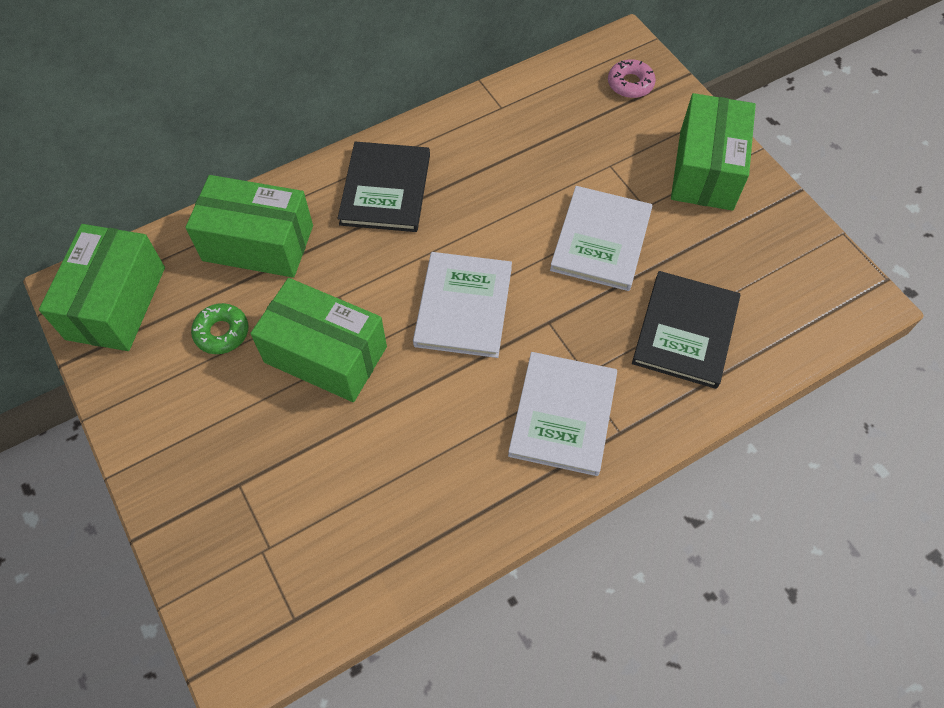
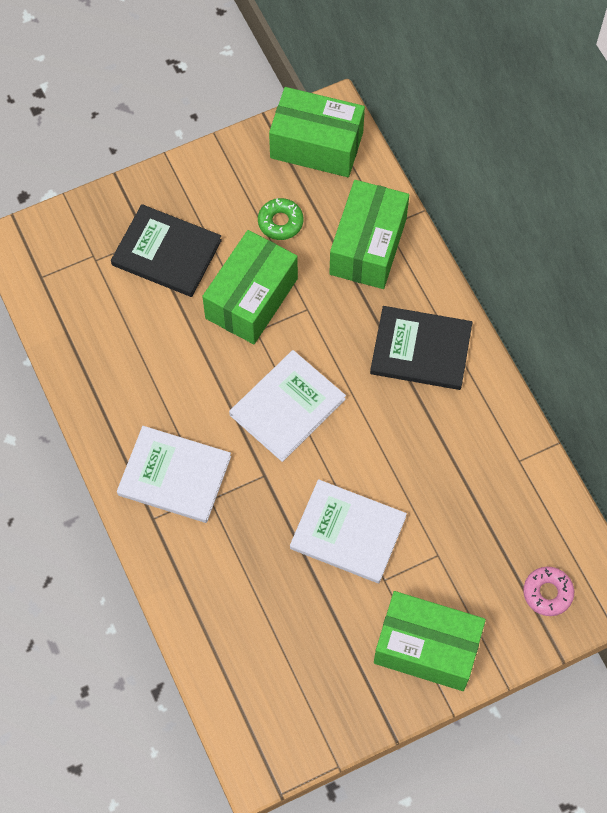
camera: 95 degrees right, 5 degrees up
(463, 306) = (287, 407): white book -> white book turned 60 degrees counterclockwise
(685, 331) = (243, 590): black book -> black book (166, 253)

